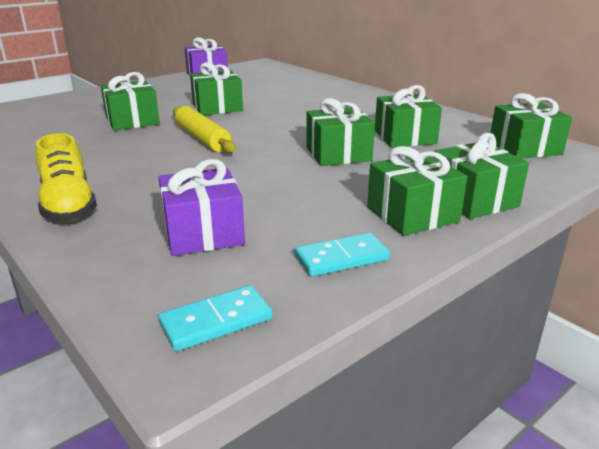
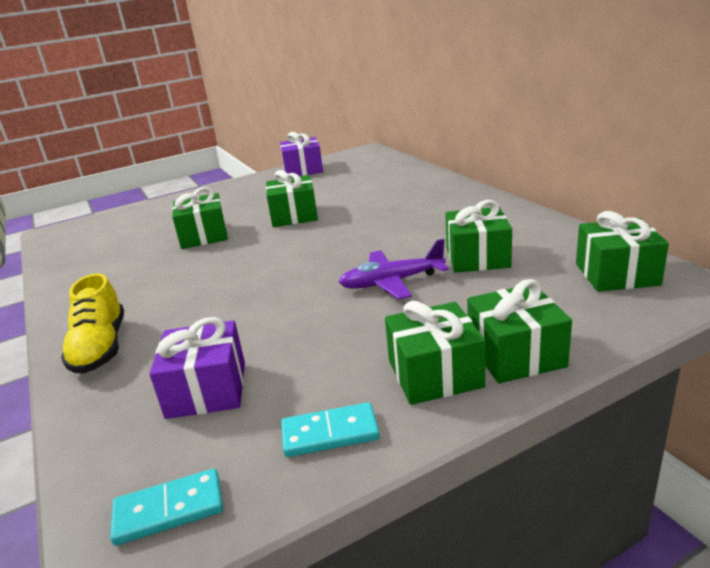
camera: 15 degrees right, 0 degrees up
(202, 138) = (260, 259): yellow rolling pin -> none
(338, 154) = (391, 282): green gift -> purple plane

